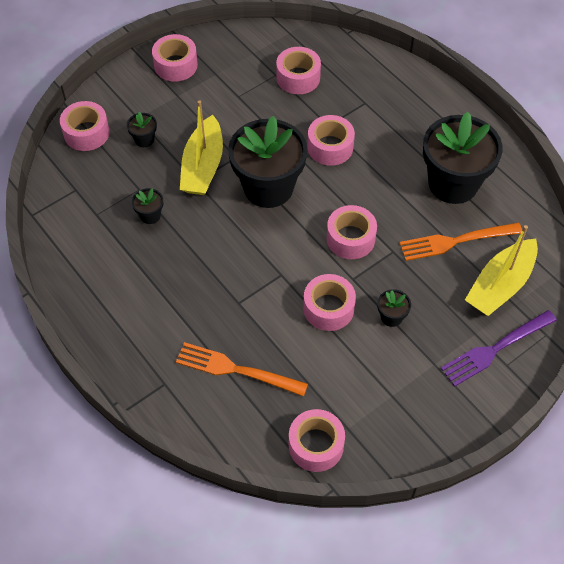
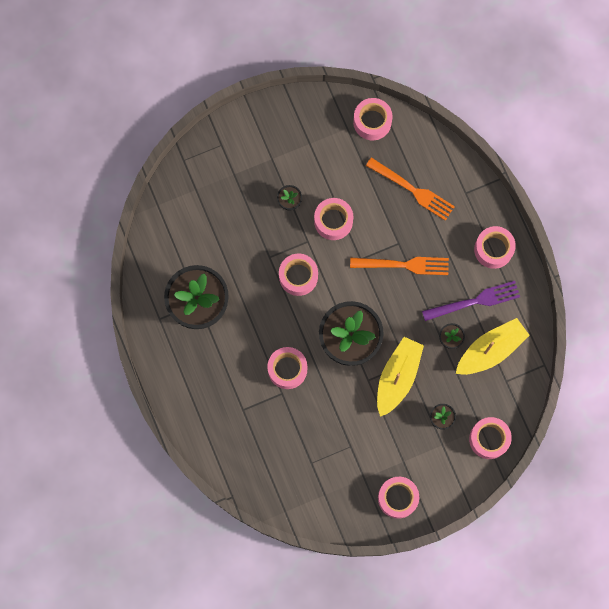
camera: 165 degrees left, 20 degrees up
(298, 77) = (292, 453): pink tape -> pink tape (493, 249)
(456, 241) = (218, 253): orange fork -> orange fork (403, 265)
(495, 349) = (224, 158): purple fork -> purple fork (474, 301)
(500, 285) = (200, 207): yellow boat -> yellow boat (490, 350)

